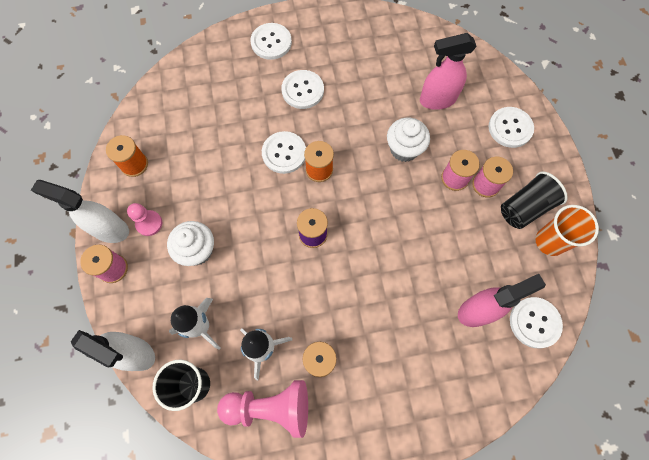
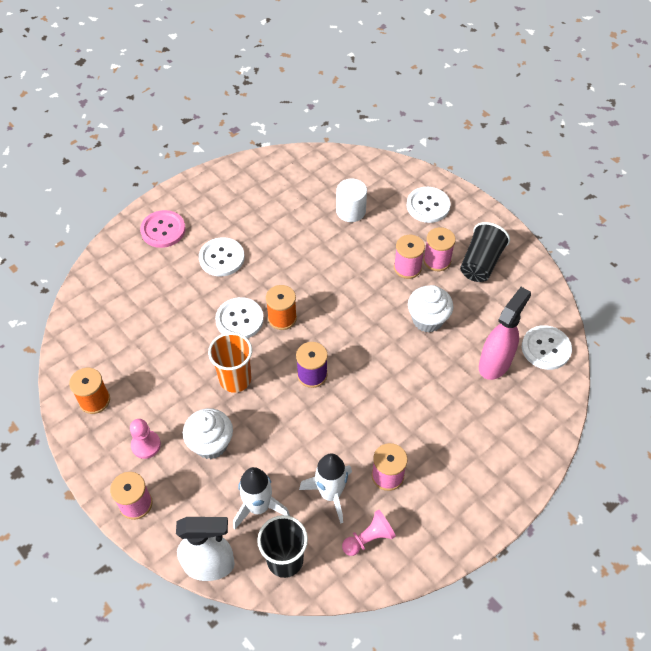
camera: 30 degrees left, 15 degrees down
(109, 229) = (108, 471): white spray bottle -> none
(270, 407) = (369, 538): pink pawn -> pink pawn, size x0.58
(271, 42) = (163, 230): white button -> pink button
(404, 149) = (348, 265): white cupcake -> white cupcake (427, 320)
(437, 100) = (350, 211): pink spray bottle -> white cylinder
(549, 241) = (517, 280): orange cup -> orange cup (235, 379)

